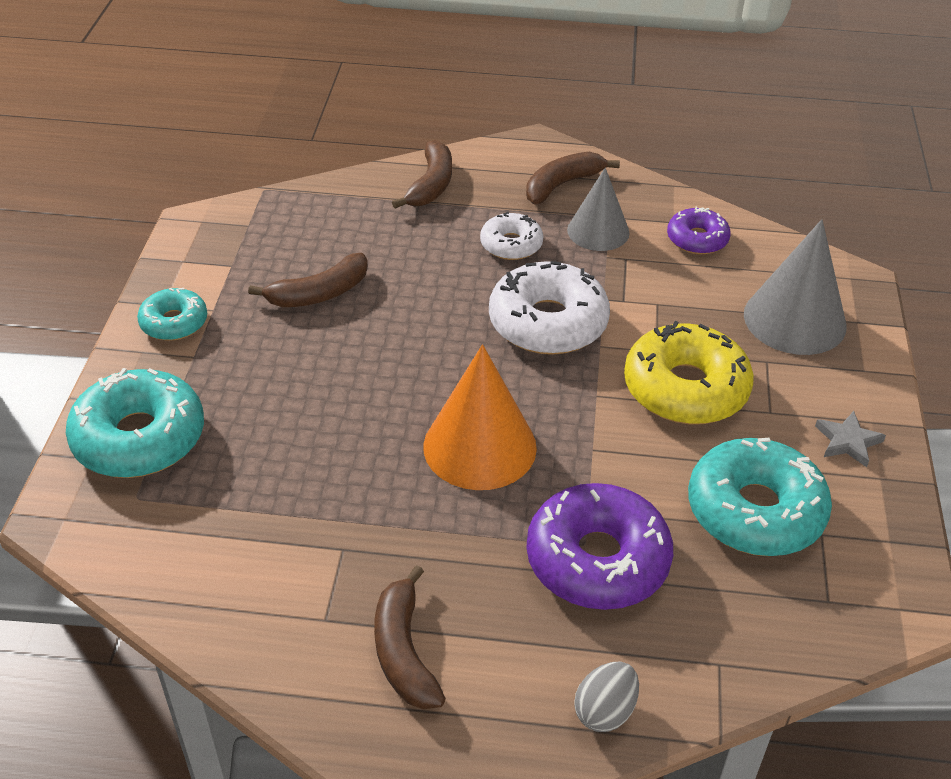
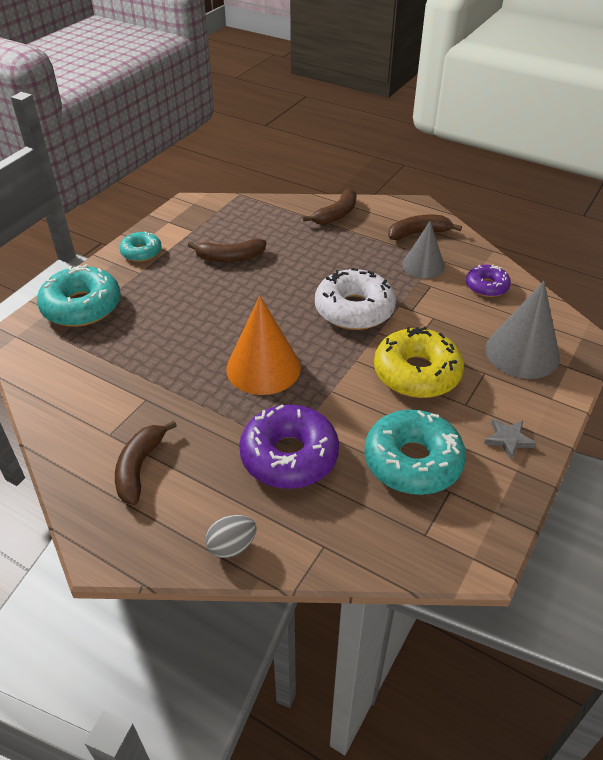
camera: 25 degrees right, 0 degrees up
(511, 245) = (362, 259): white donut -> none

